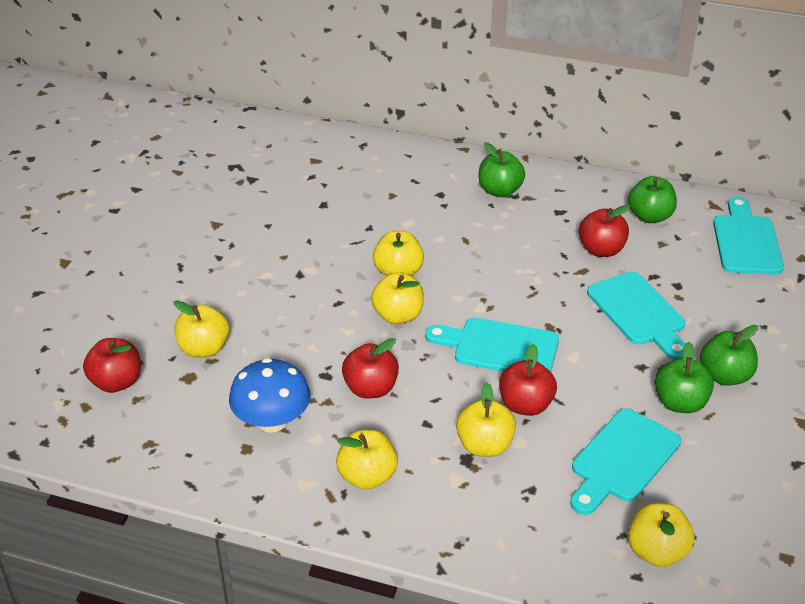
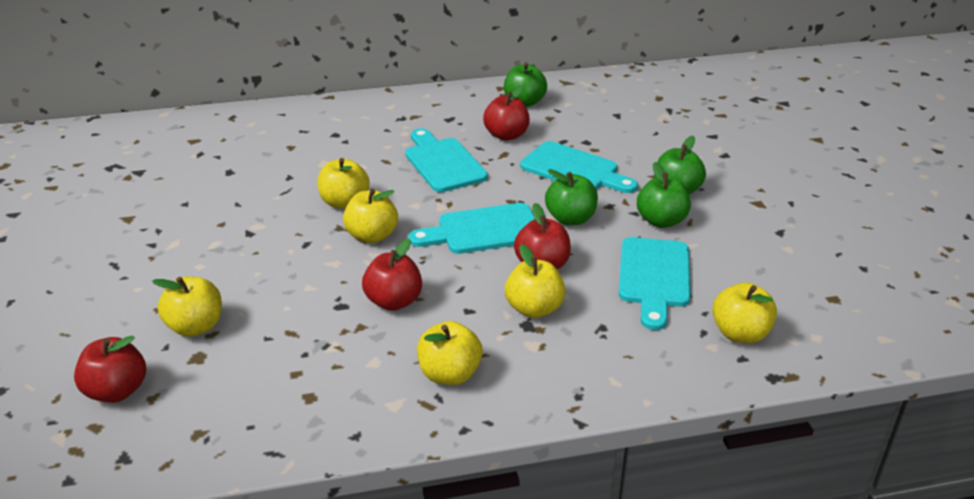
camera: 30 degrees left, 5 degrees down
(272, 421) = (317, 363): blue mushroom -> none
(500, 191) = (386, 118): green apple -> green apple (570, 219)
(745, 241) = (610, 98): turquoise cutting board -> turquoise cutting board (442, 163)

